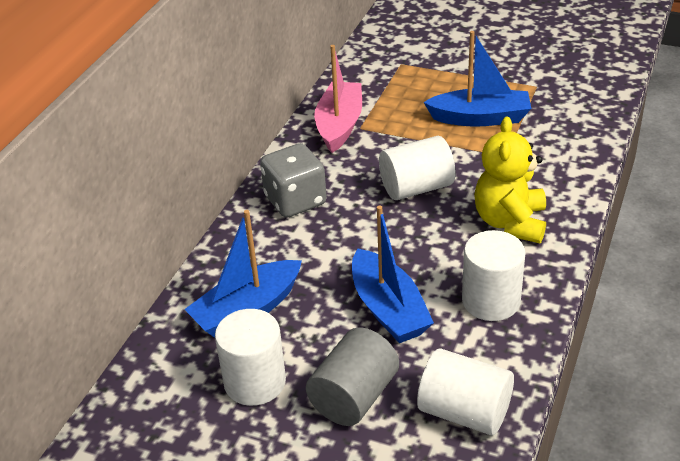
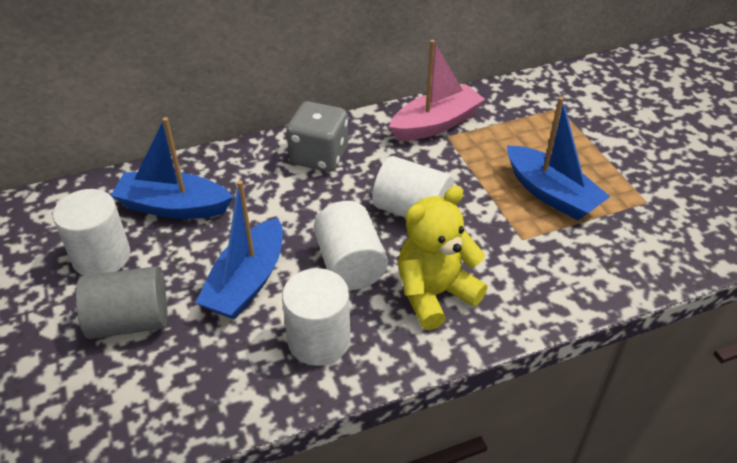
camera: 45 degrees right, 5 degrees up
(464, 412) = (167, 402): white cylinder -> white cylinder (350, 264)

